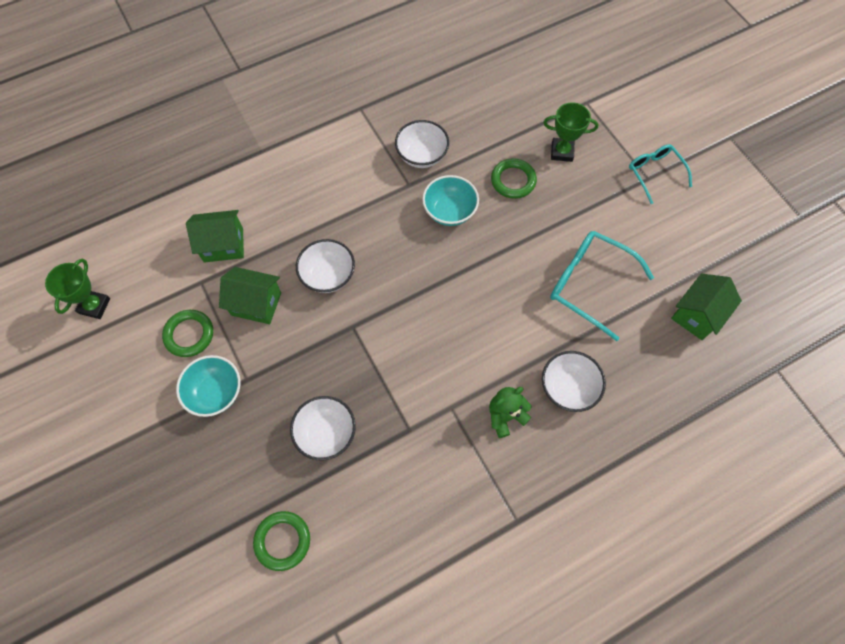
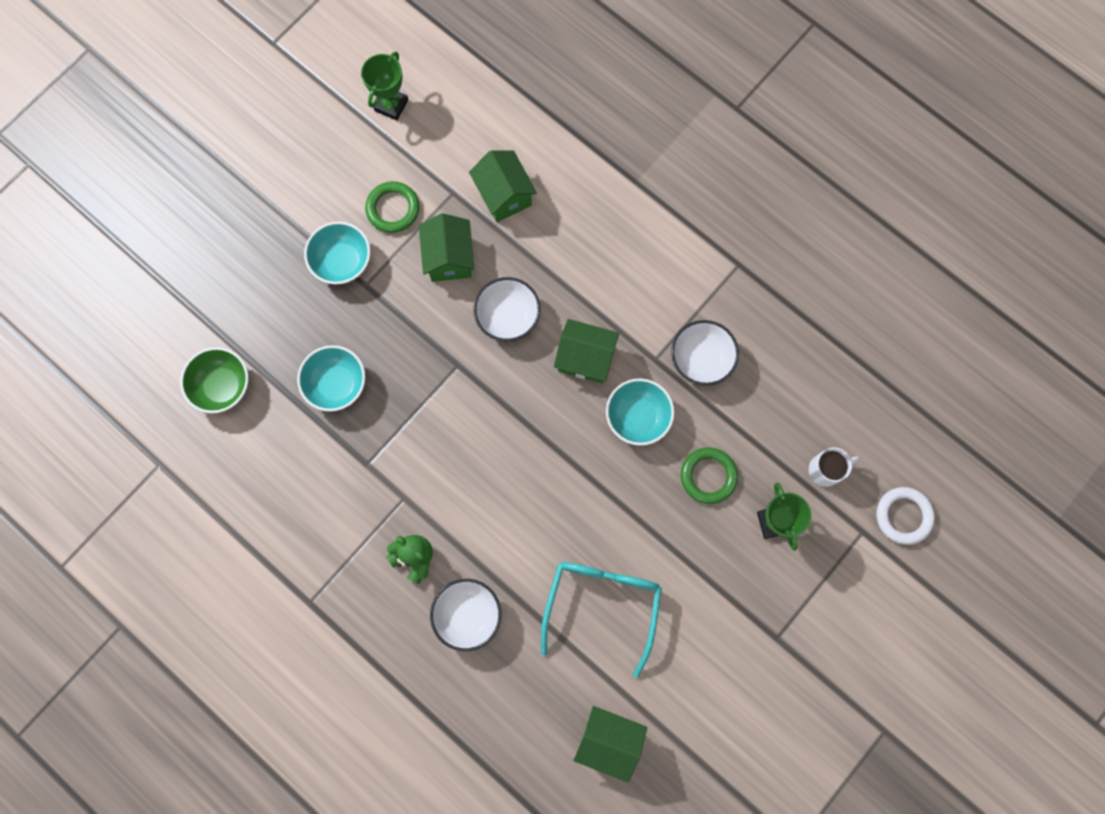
camera: 70 degrees right, 10 degrees up
(94, 306) = (391, 105): green trophy -> green trophy turned 60 degrees counterclockwise
(282, 541) = (223, 386): green ring -> green bowl
(326, 433) = (337, 384): white bowl -> turquoise bowl
(387, 231) = (585, 358): none -> green house
(534, 108) = (826, 470): none -> white mug
(583, 76) = (903, 516): none -> white ring
(654, 173) = (788, 645): turquoise glasses -> none

